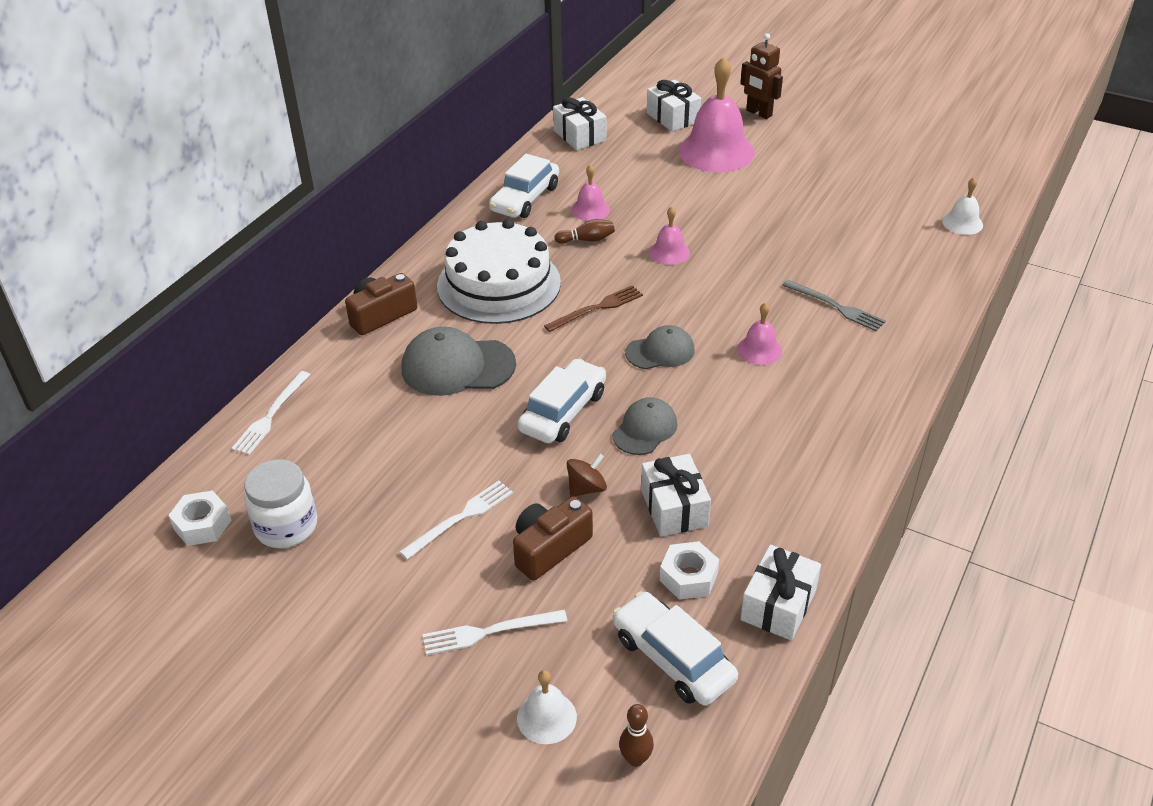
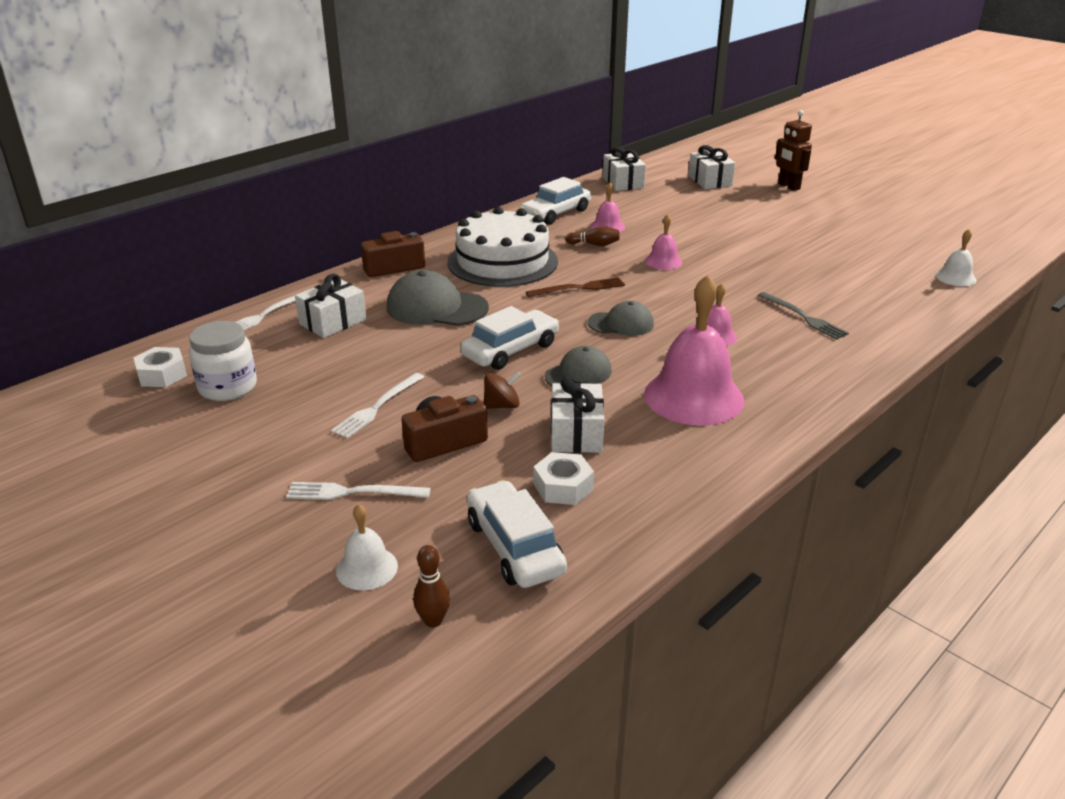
camera: 15 degrees right, 10 degrees down
(460, 518) = (377, 407): white fork -> white fork turned 150 degrees clockwise
(716, 151) = (738, 205): pink bell -> pink bell (693, 397)
(778, 605) = (642, 525): white gift -> white gift (333, 322)

